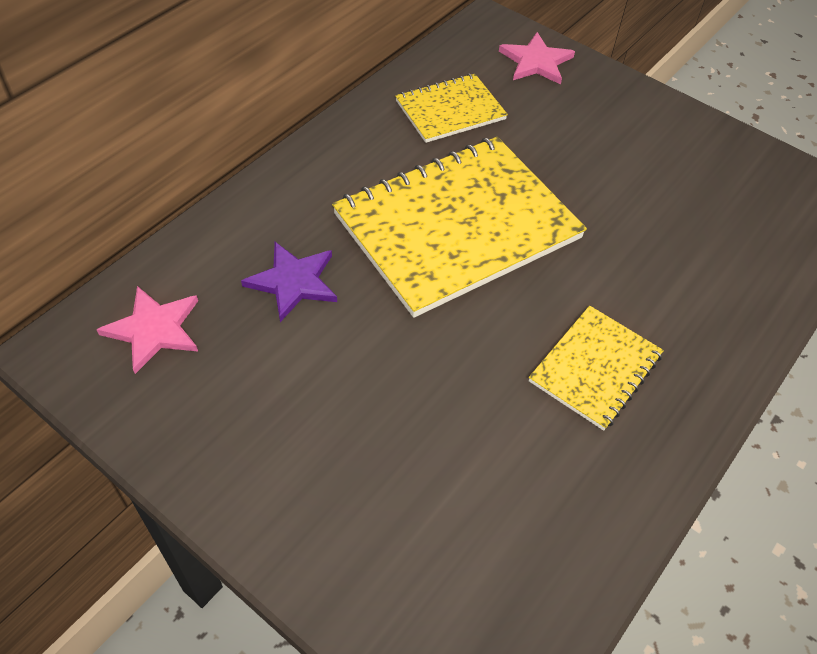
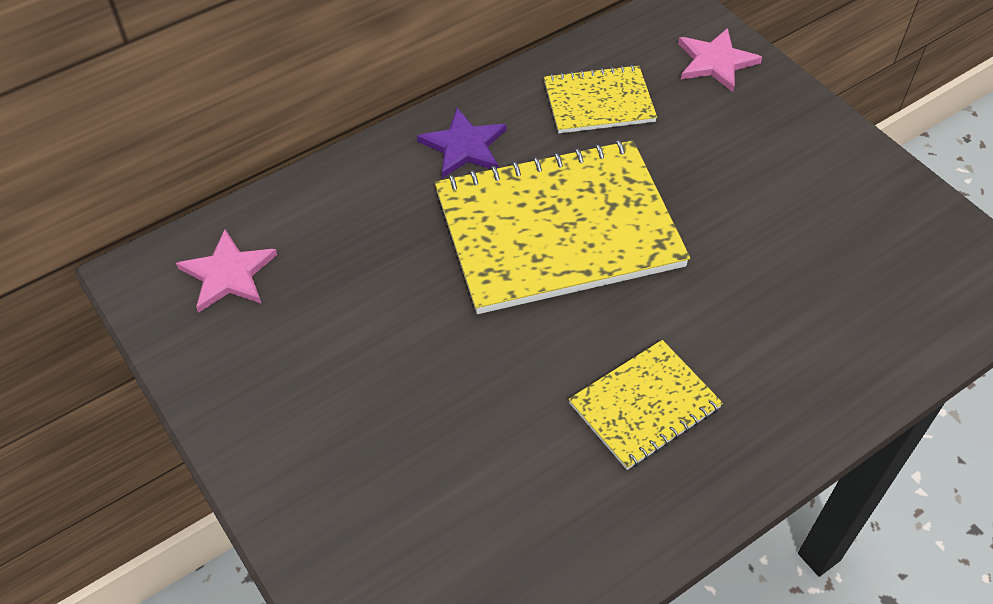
camera: 20 degrees right, 0 degrees up
(293, 282) = (373, 254): purple star -> purple star (464, 146)

